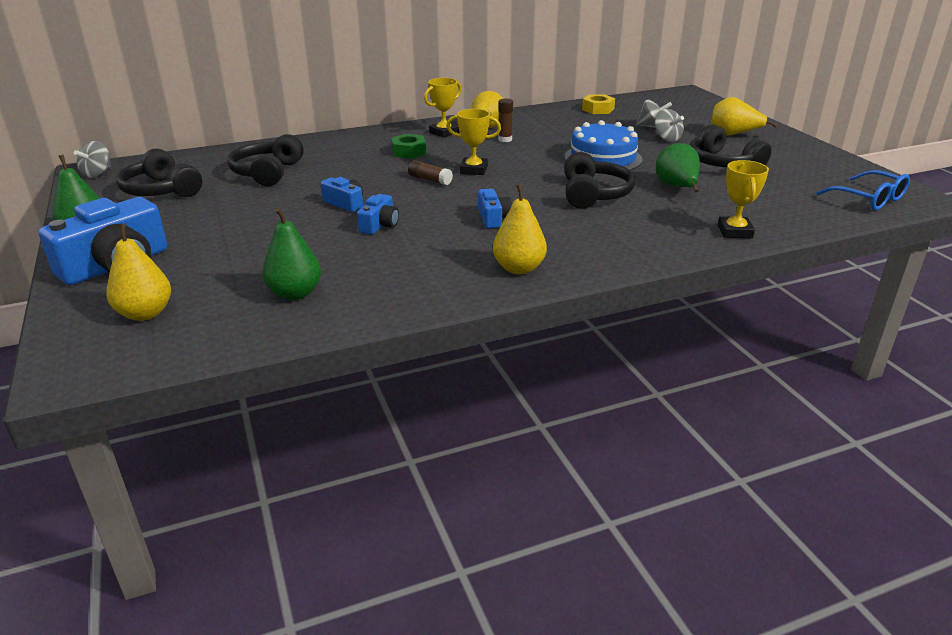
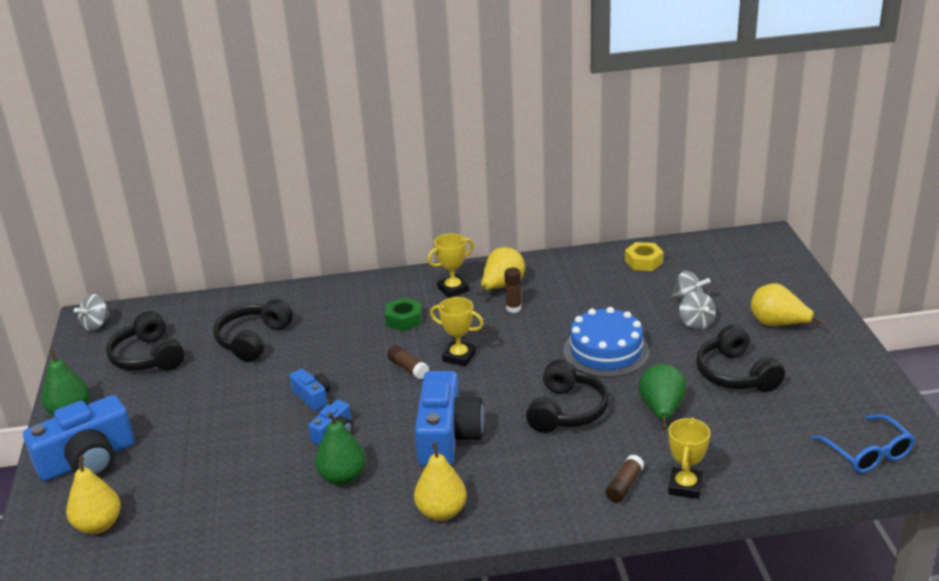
camera: 15 degrees right, 0 degrees up
(295, 293) = (228, 517): green pear -> green pear (342, 477)
(493, 218) = (447, 436): blue camera -> blue camera, size x2.02
(680, 236) = (624, 486): none -> brown glue stick

